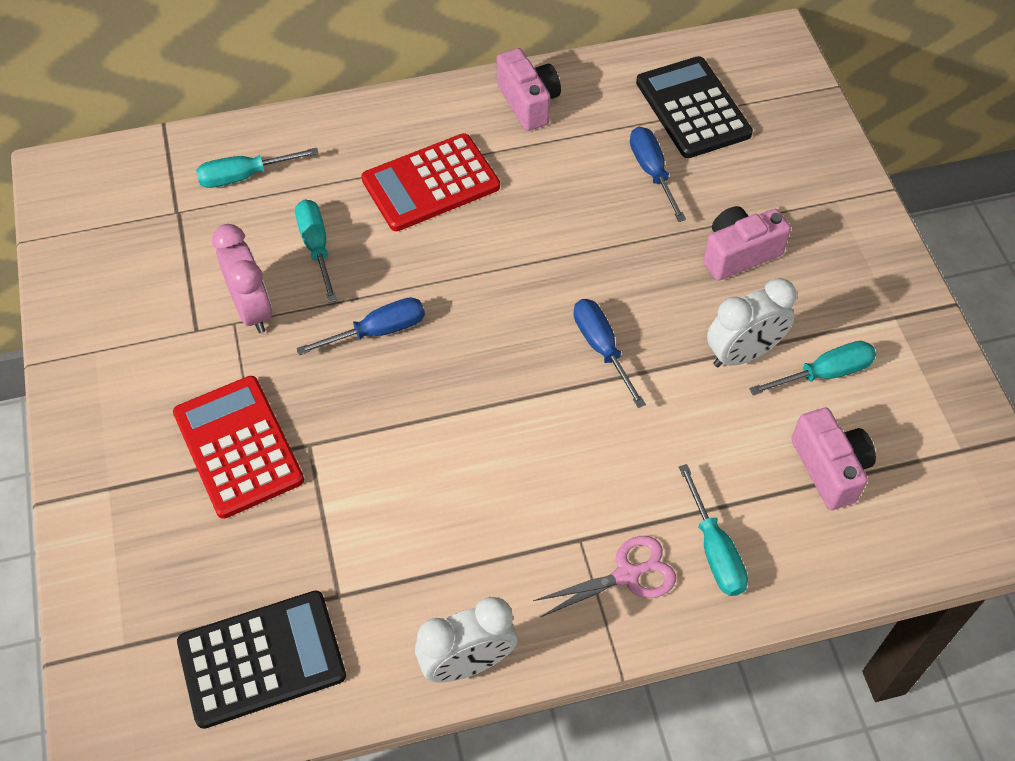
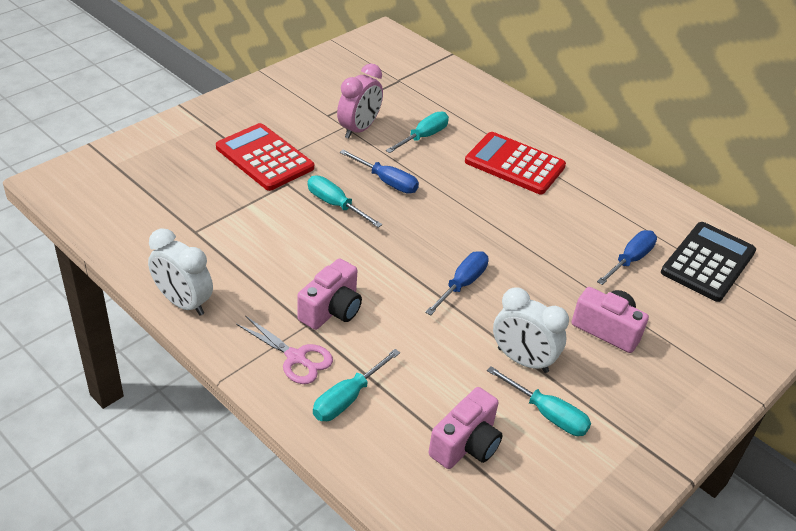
camera: 55 degrees right, 15 degrees down
(238, 447) = (264, 158): red calculator -> red calculator turned 75 degrees counterclockwise
(243, 176) = (445, 93): turquoise screwdriver -> turquoise screwdriver (335, 204)
(262, 659) = (135, 216): black calculator -> none
(528, 102) = (622, 183): pink camera -> pink camera (331, 310)

